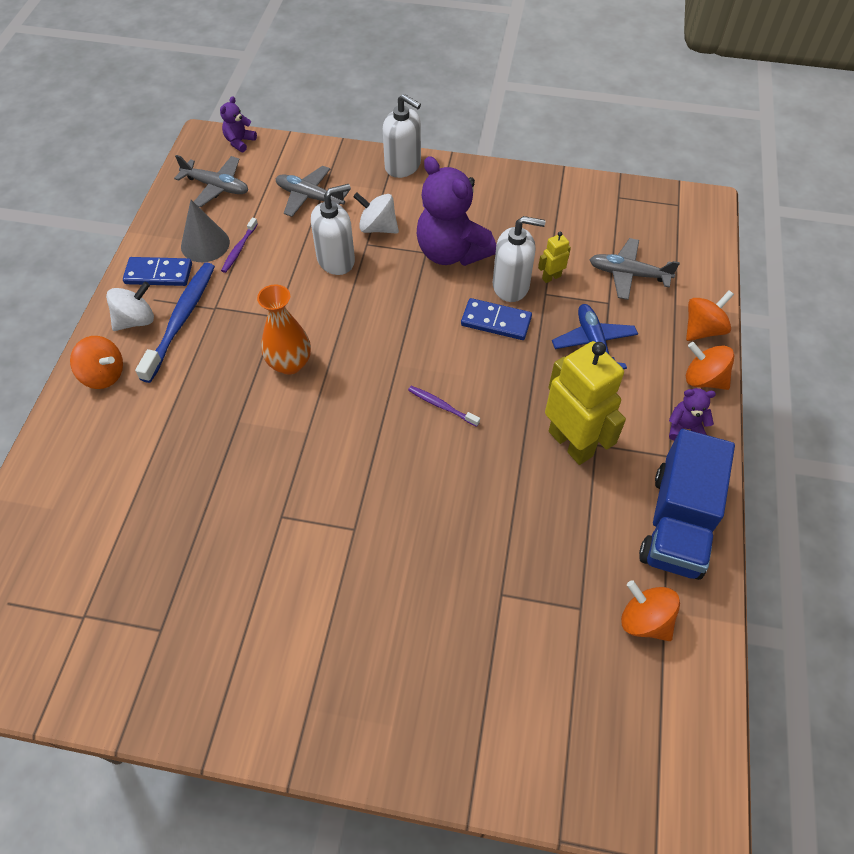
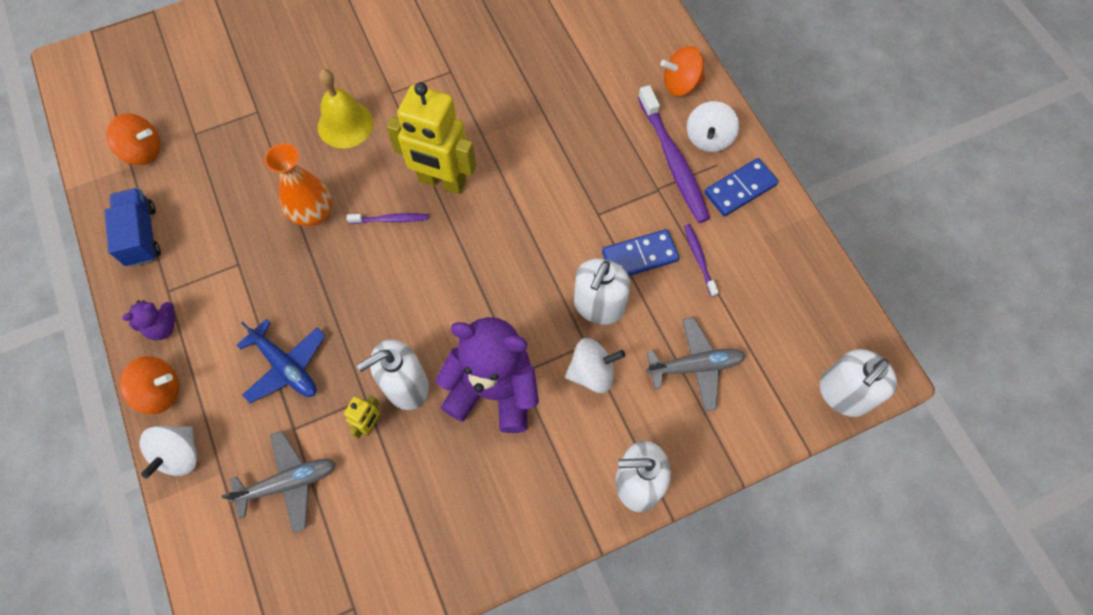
camera: 145 degrees right, 10 degrees up
(181, 320) = (673, 161): blue toothbrush -> purple toothbrush
(205, 244) = (735, 244): grey cone -> none
(216, 187) = (798, 316): grey plane -> none
(239, 142) = (843, 394): purple teddy bear -> white soap dispenser
(290, 363) = (546, 179): orange vase -> orange vase (313, 213)
(422, 521) = (345, 124): none -> yellow bell
(496, 321) = (395, 333): blue domino -> blue domino (640, 256)
(571, 443) = (260, 252): yellow robot -> yellow robot (442, 181)
(677, 523) = (141, 235): blue truck -> blue truck, size x0.63
(702, 329) = (179, 455): orange spinning top -> white spinning top

